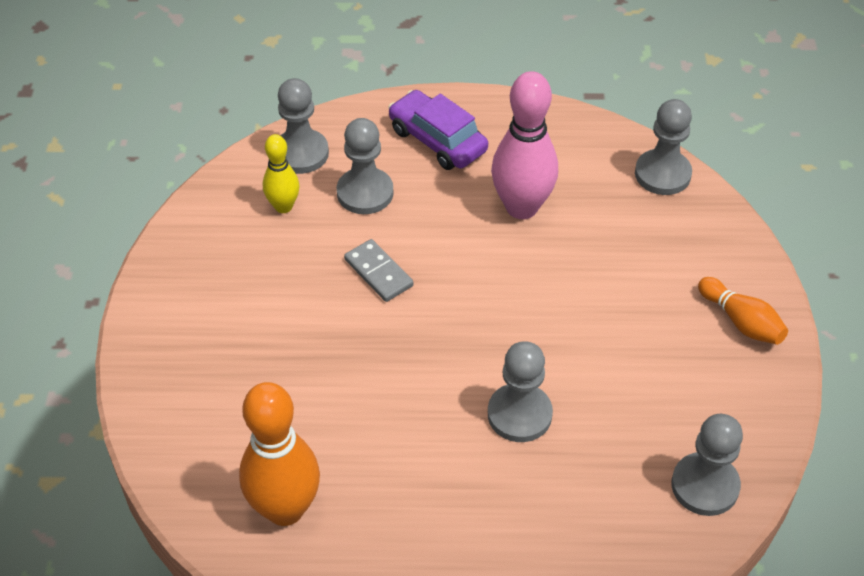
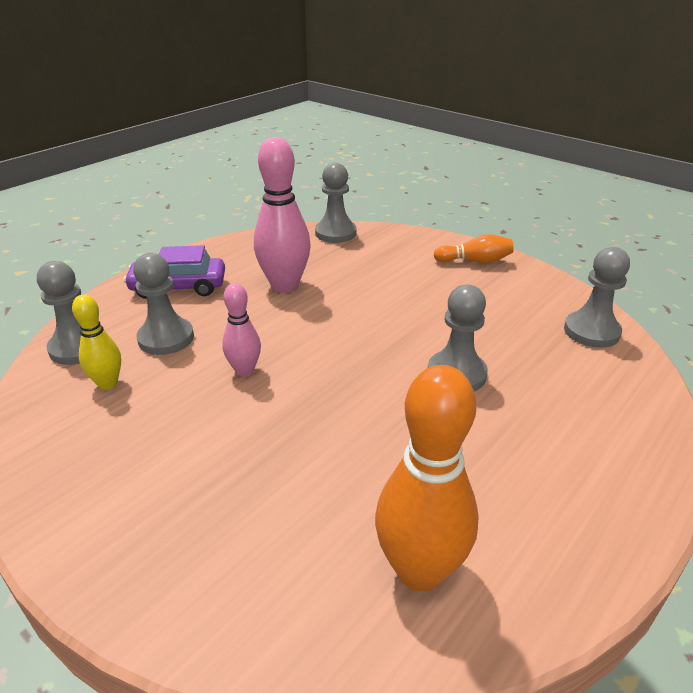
camera: 50 degrees left, 15 degrees down
(378, 273) = (244, 370): grey domino -> pink bowling pin

